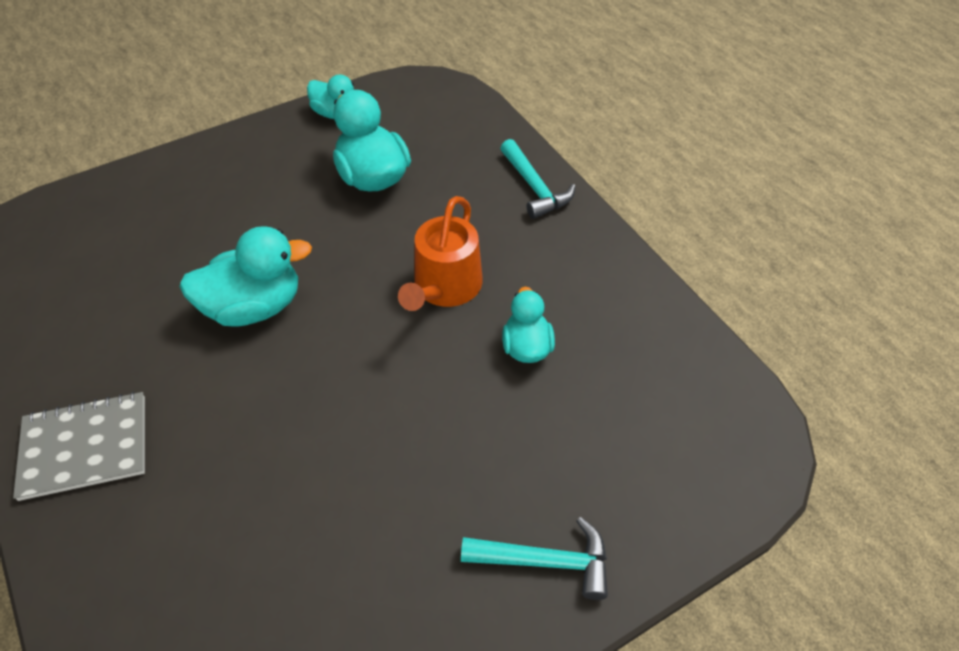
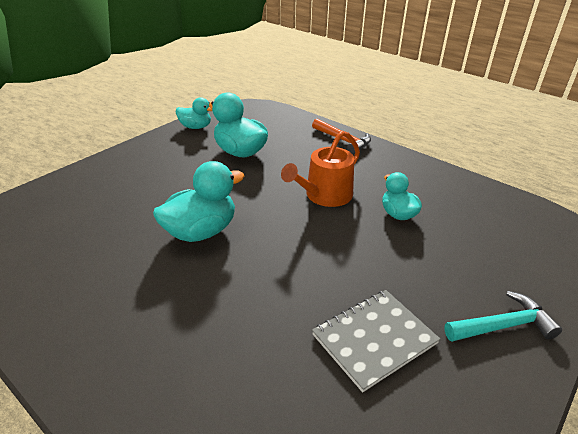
camera: 20 degrees left, 15 degrees down
(85, 447) = (111, 350): grey notebook -> grey notebook (374, 339)
(444, 287) = (324, 195): orange watering can -> orange watering can turned 45 degrees clockwise
(535, 188) = (343, 140): turquoise hammer -> orange hammer

